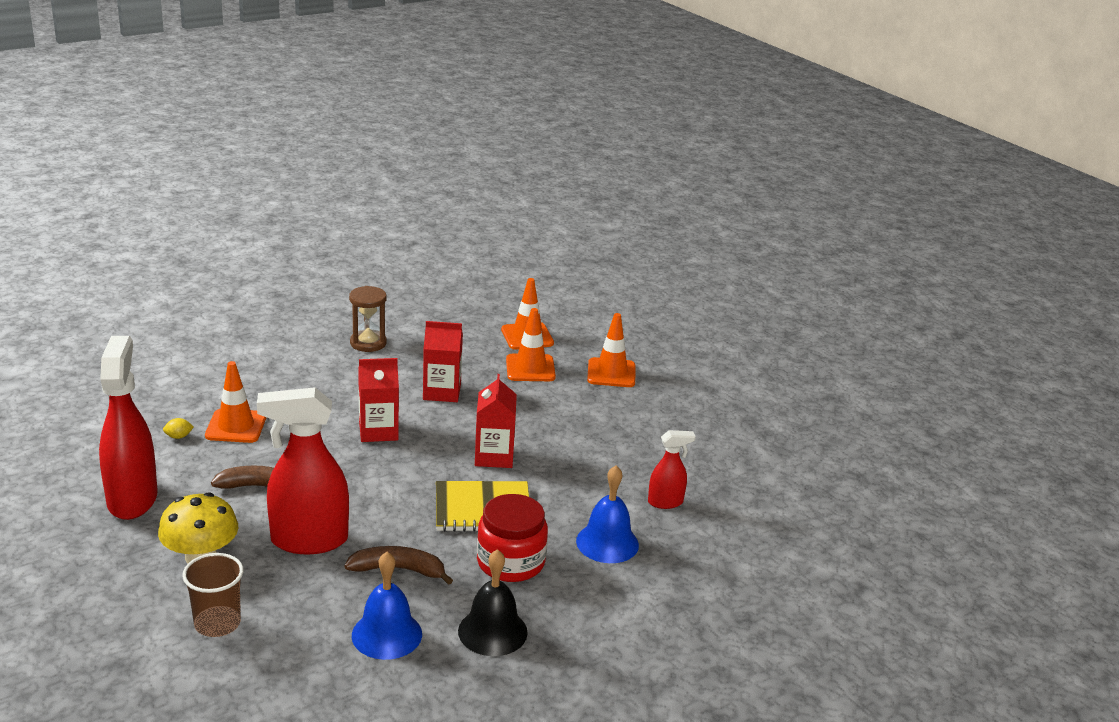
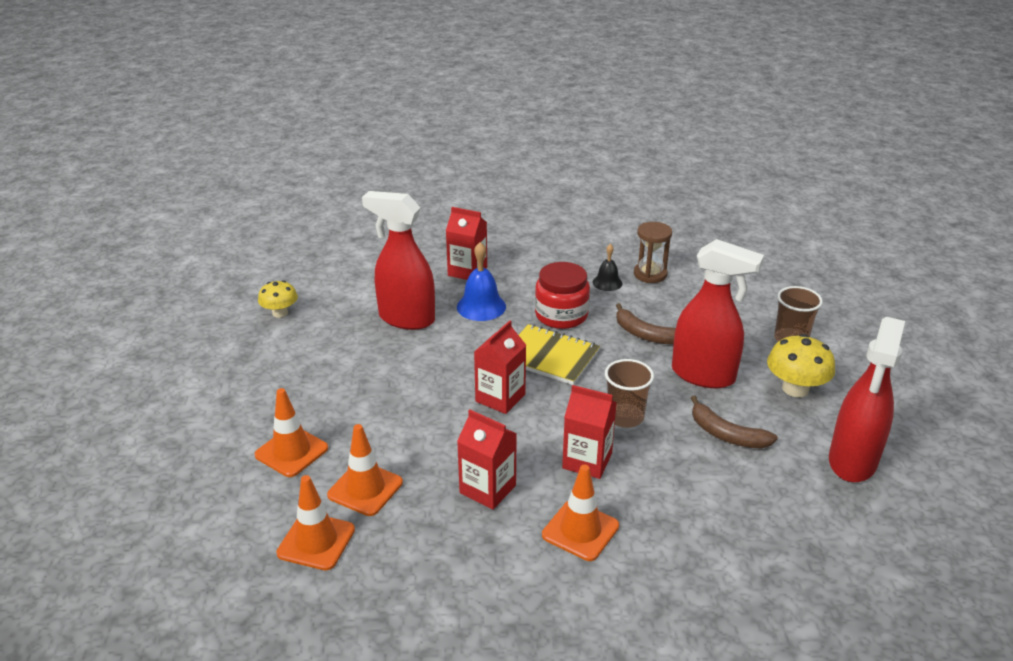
camera: 145 degrees left, 5 degrees up
(178, 436) = (799, 524): yellow lemon -> none
(236, 426) = (733, 518): orange traffic cone -> orange traffic cone (580, 530)
(367, 474) = (625, 417): none -> brown cup
(368, 343) = (517, 605): brown hourglass -> brown hourglass (650, 274)
(387, 634) = (676, 300): blue bell -> none
(492, 631) = (607, 282): black bell -> black bell, size x0.63
(665, 502) = (406, 318): red spray bottle -> red spray bottle, size x1.95
(674, 586) = (467, 271): none -> red carton
(788, 468) = (280, 313): none -> yellow mushroom

